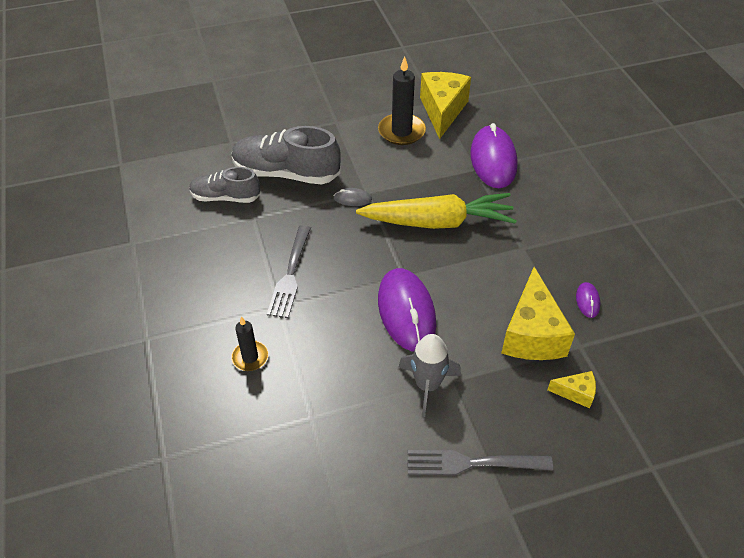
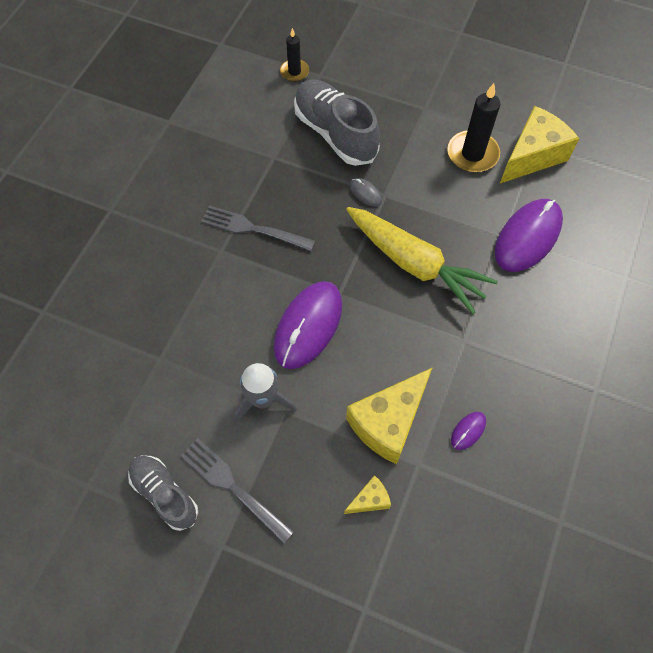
camera: 40 degrees right, 15 degrees up
(225, 197) = (268, 125): grey shoe -> grey shoe (165, 494)
(250, 357) = (162, 278): black candle -> black candle (294, 72)
(290, 274) = (253, 229): grey fork -> grey fork turned 60 degrees clockwise
(576, 393) = (370, 500): yellow cheese -> yellow cheese turned 75 degrees counterclockwise

